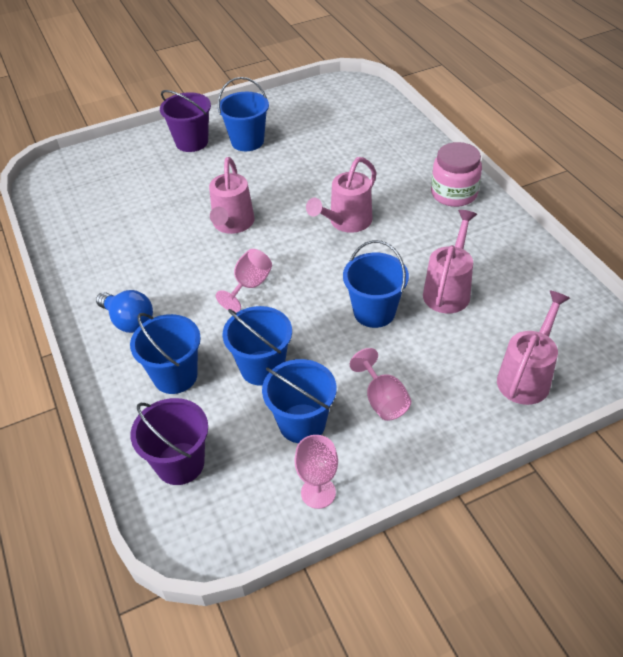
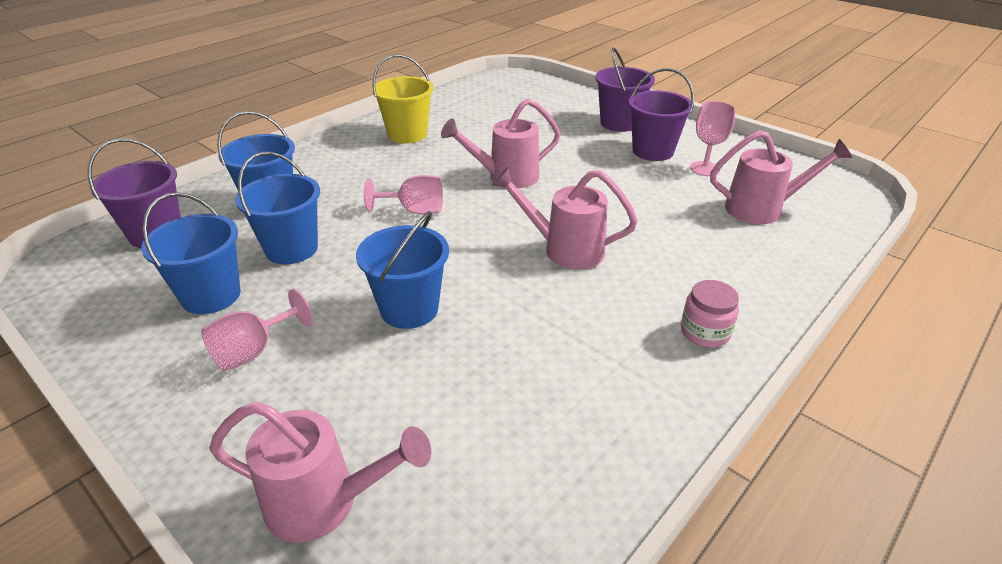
camera: 65 degrees right, 10 degrees down
(112, 266) = (407, 134): none -> yellow bucket
(129, 321) = (337, 161): blue light bulb -> none
(247, 141) = (653, 151): blue bucket -> purple bucket
(318, 492) = (107, 331): pink goblet -> pink goblet (704, 169)
(448, 290) = (483, 370): pink watering can -> pink watering can (762, 209)
(454, 193) = (705, 332): pink jar -> pink jar, size x0.64

